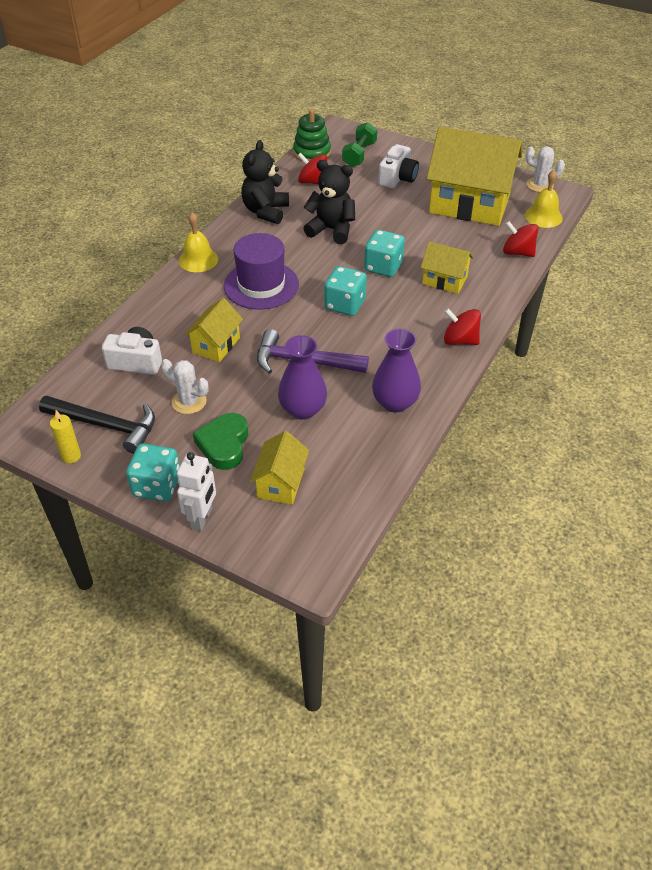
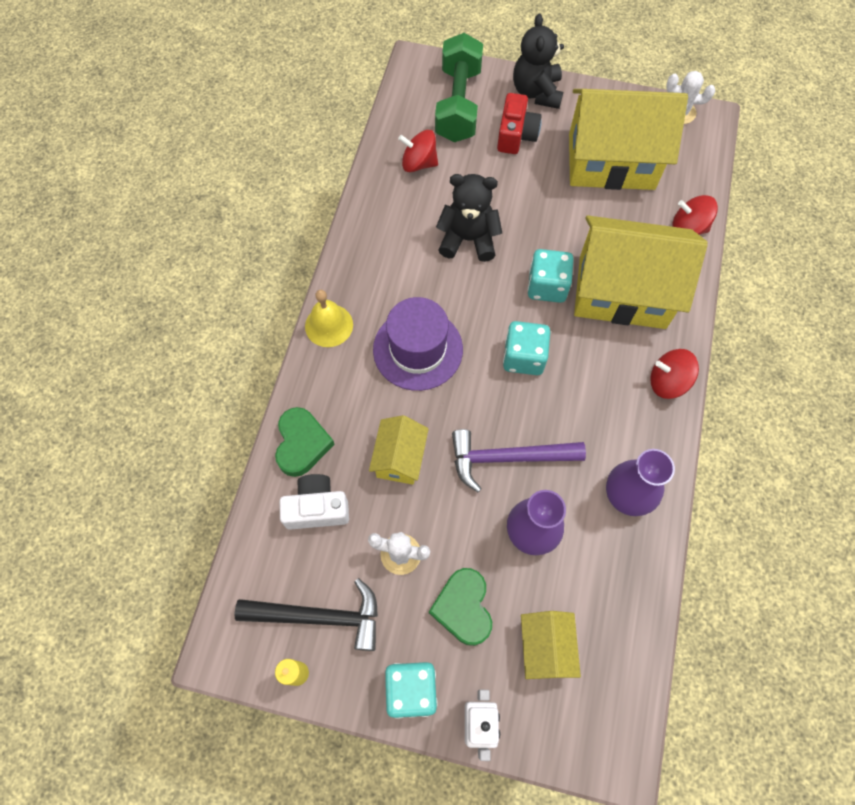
camera: 15 degrees left, 20 degrees up
(143, 322) = (302, 444): none -> green heart
(265, 211) = (380, 226): black teddy bear -> black teddy bear (536, 92)
(312, 153) = (401, 113): green stacking toy -> none
(359, 154) = (458, 104): green dumbbell -> green dumbbell, size x1.58
(397, 178) = (516, 135): white camera -> red camera
(444, 280) = (622, 292): yellow house -> yellow house, size x2.06
(543, 216) = (699, 163): yellow bell -> none

